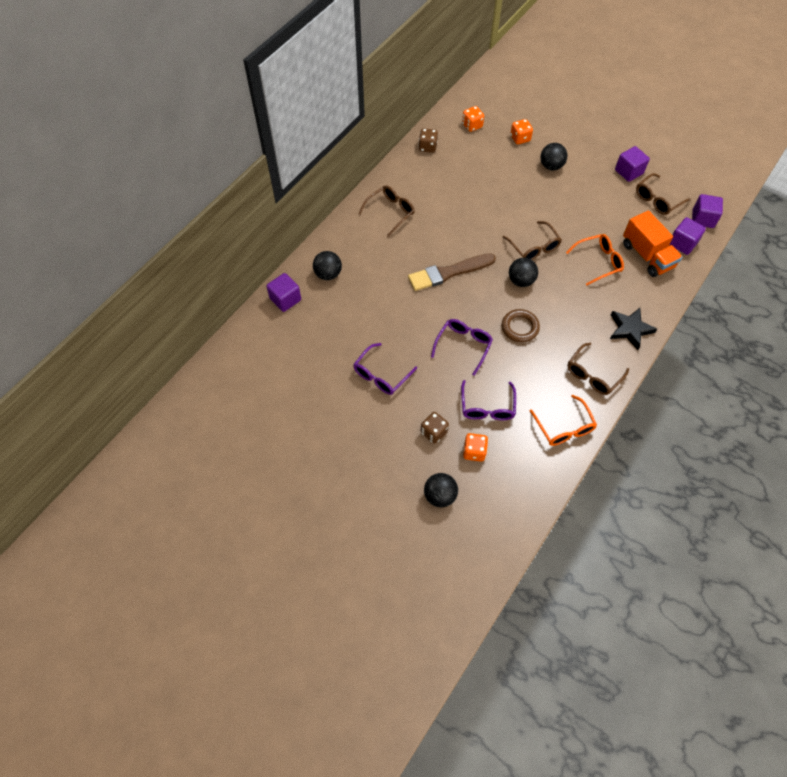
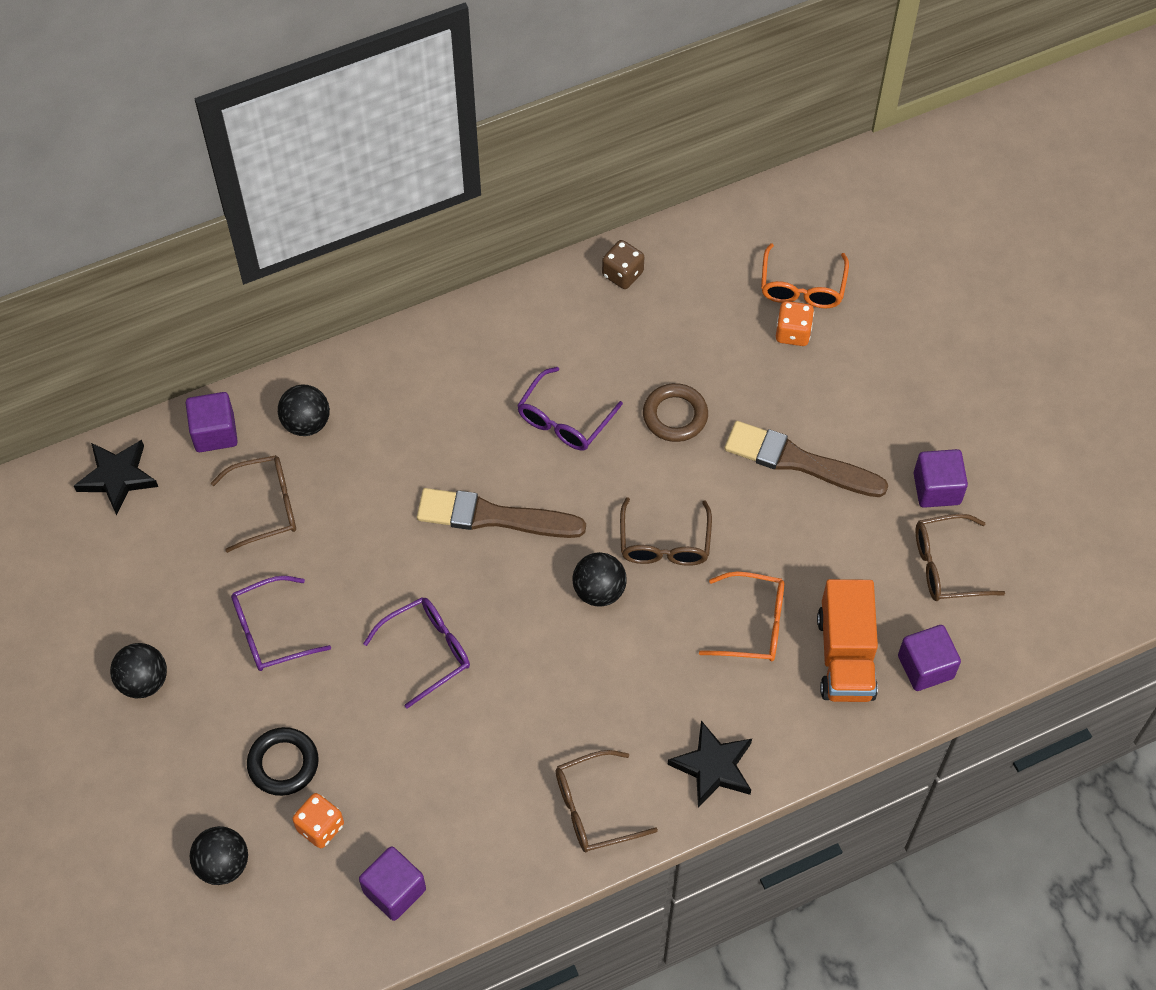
camera: 30 degrees right, 0 degrees up
(250, 343) = (117, 477): none -> black star
(390, 212) = (477, 364): brown glasses -> brown glasses (266, 507)
(433, 432) = (283, 764): brown dice -> black ring
(472, 125) = (727, 269): orange dice -> none
(487, 407) = (390, 769): purple glasses -> purple glasses (564, 420)
(520, 327) = (537, 668): brown ring -> brown ring (675, 415)
(551, 166) = (807, 411): black ball -> black ball (143, 681)
(563, 187) = (798, 461): none -> brown brush
(564, 427) = (483, 866): orange glasses -> orange glasses (802, 287)
(702, 219) = (999, 641): purple cube -> purple cube (394, 890)

